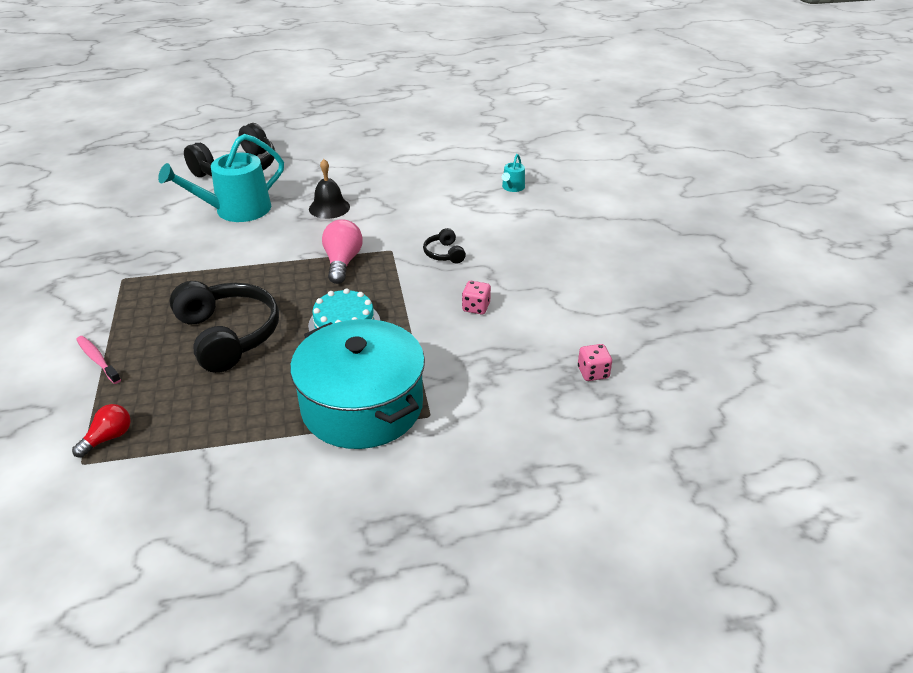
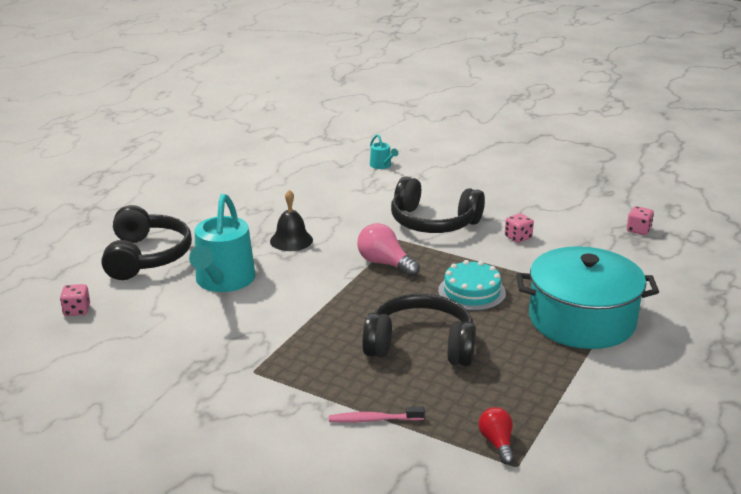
camera: 50 degrees left, 10 degrees down
(141, 181) = (77, 310): none -> pink dice
(444, 253) = (433, 222): black headphones -> black headphones, size x2.20

